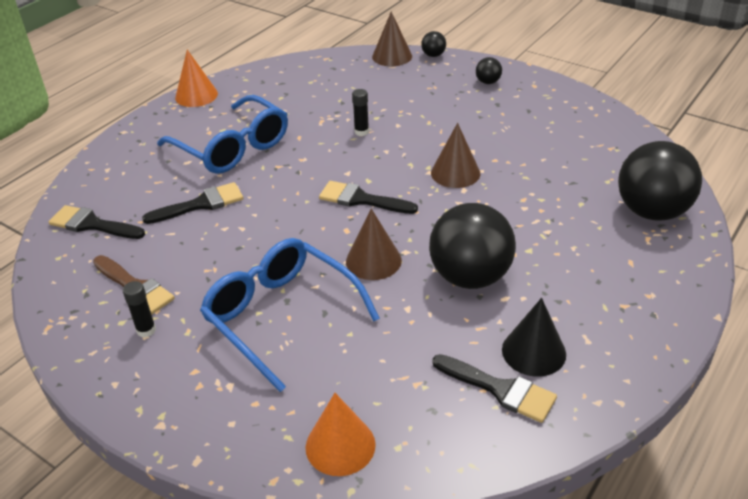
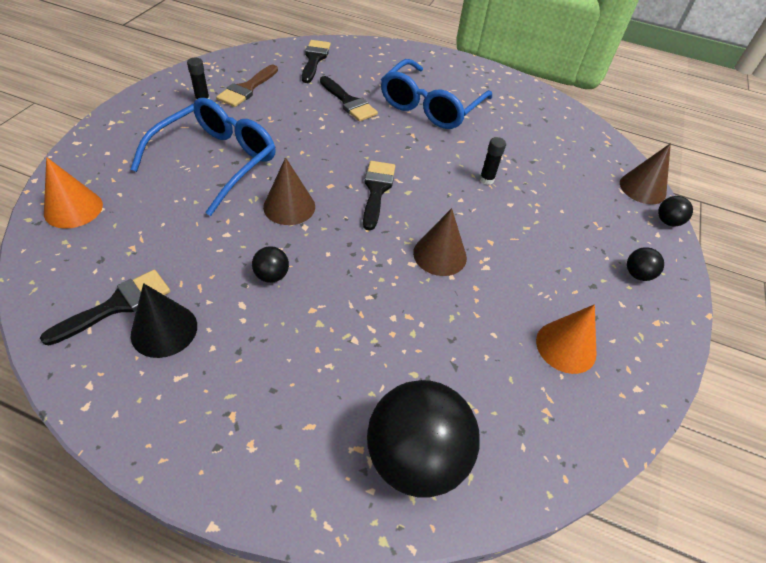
camera: 70 degrees right, 10 degrees up
(196, 95) = (499, 76): orange cone -> orange cone (566, 346)
(470, 277) = (272, 275): black ball -> black ball, size x0.43
(500, 389) = (117, 305): black brush -> black brush turned 150 degrees counterclockwise

